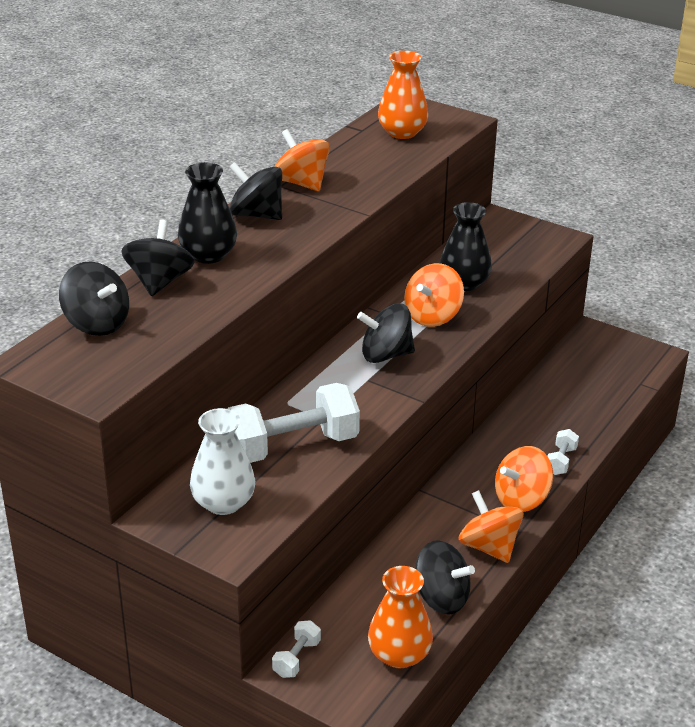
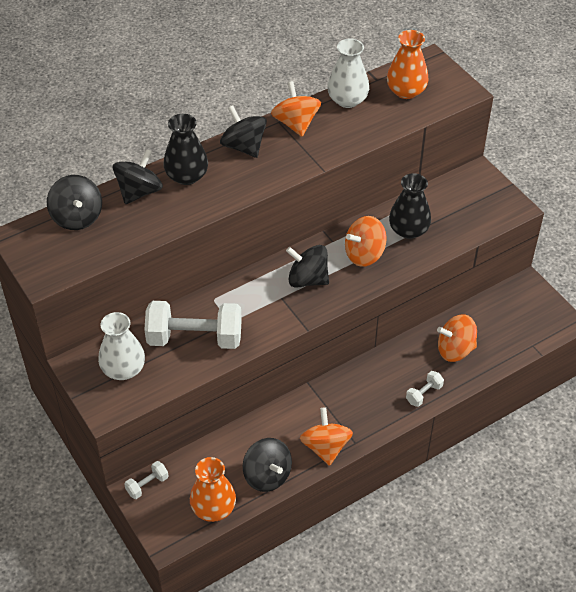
camera: 25 degrees right, 15 degrees up
(343, 152) = (347, 100): none -> white vase
(521, 499) = (373, 416): orange spinning top -> orange spinning top (455, 350)

